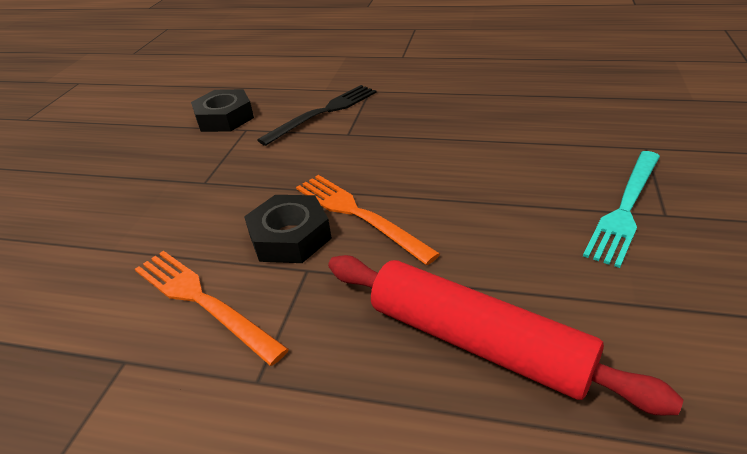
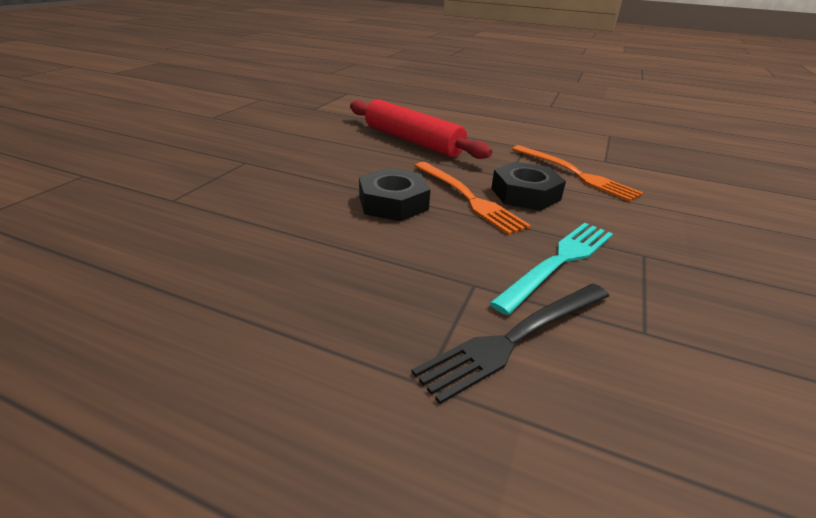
camera: 175 degrees left, 5 degrees down
(224, 118) = (710, 373): black nut -> black nut (393, 203)
(625, 208) = (264, 168): turquoise fork -> turquoise fork (559, 262)

